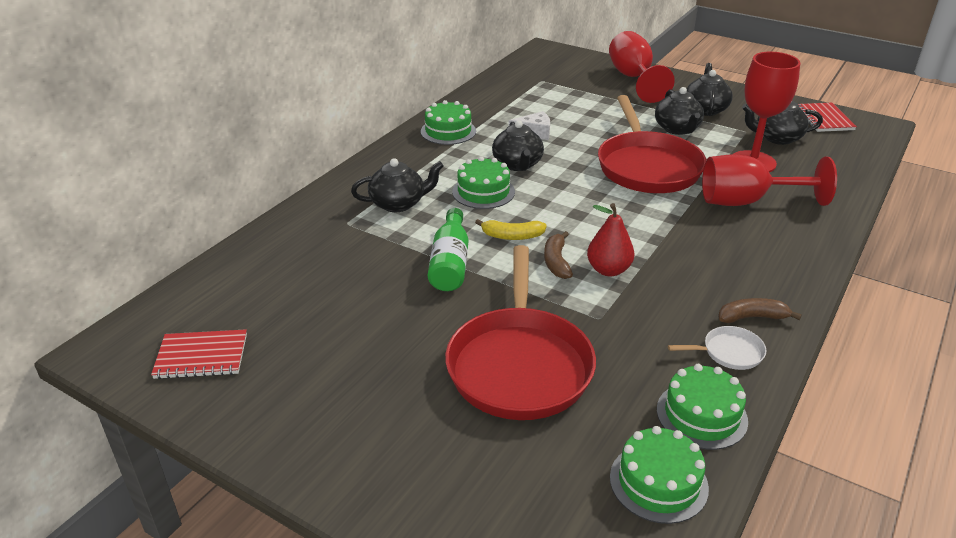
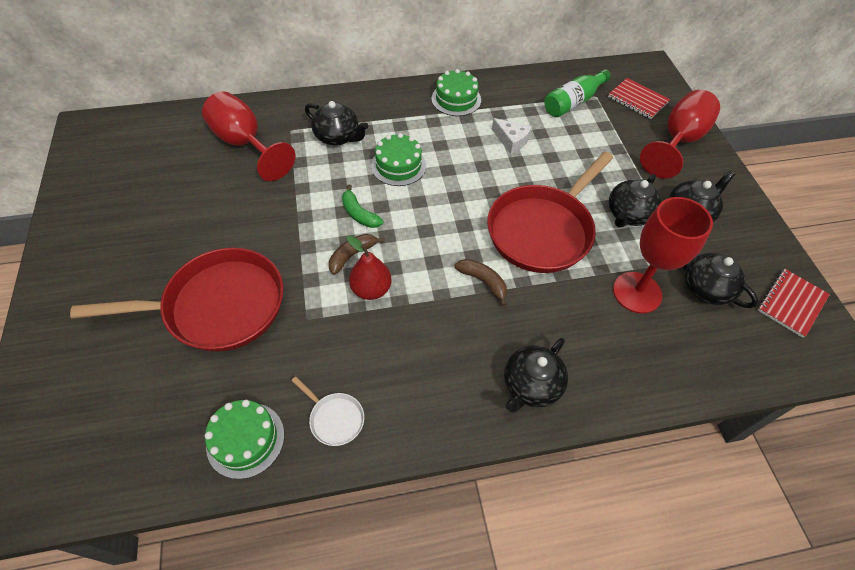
camera: 45 degrees right, 20 degrees up
(201, 356) = (110, 165): red notebook -> red notebook (637, 100)
(450, 263) = (296, 204): green bottle -> green bottle (573, 102)
(512, 236) = (359, 214): yellow banana -> green banana
(517, 164) = (455, 160): black teapot -> black teapot (531, 386)
(519, 364) = (218, 306): red pan -> red pan turned 150 degrees counterclockwise
(658, 482) = (155, 451): green cake -> none
(746, 202) = (564, 321): red goblet -> red goblet (245, 144)
(752, 317) = (395, 411): brown banana -> brown banana (483, 281)

